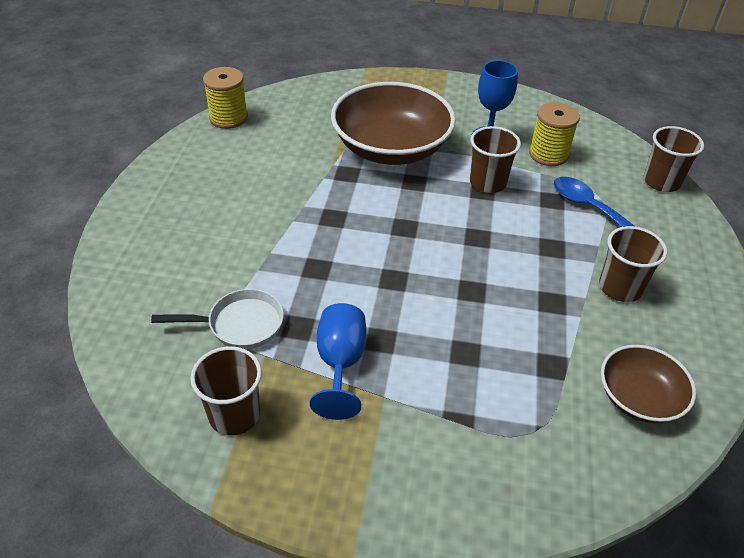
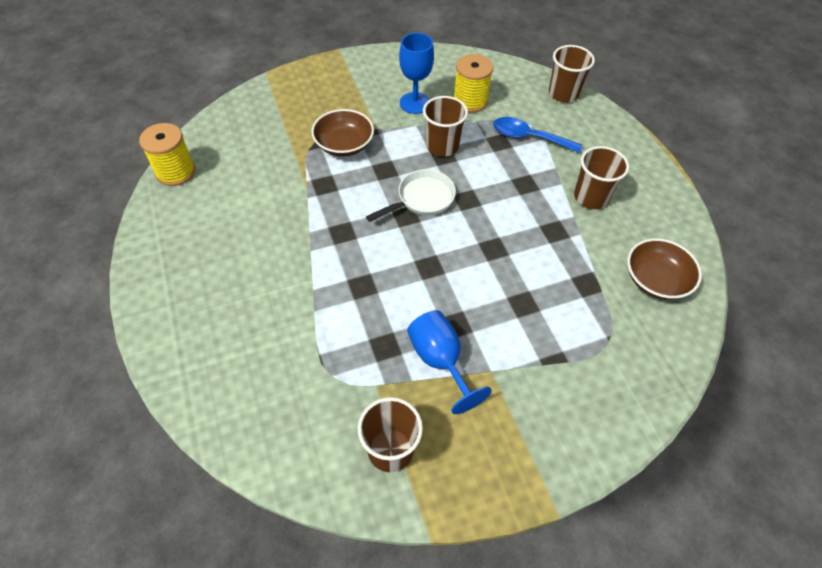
camera: 30 degrees left, 10 degrees up
(240, 324) = (336, 368): white pan -> white pan (422, 199)
(391, 148) = (344, 145): brown bowl -> brown bowl, size x0.54

